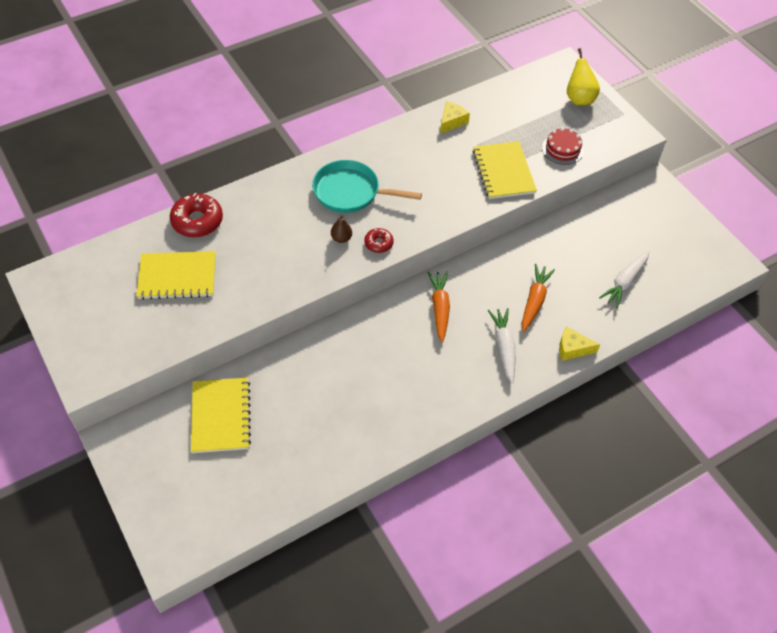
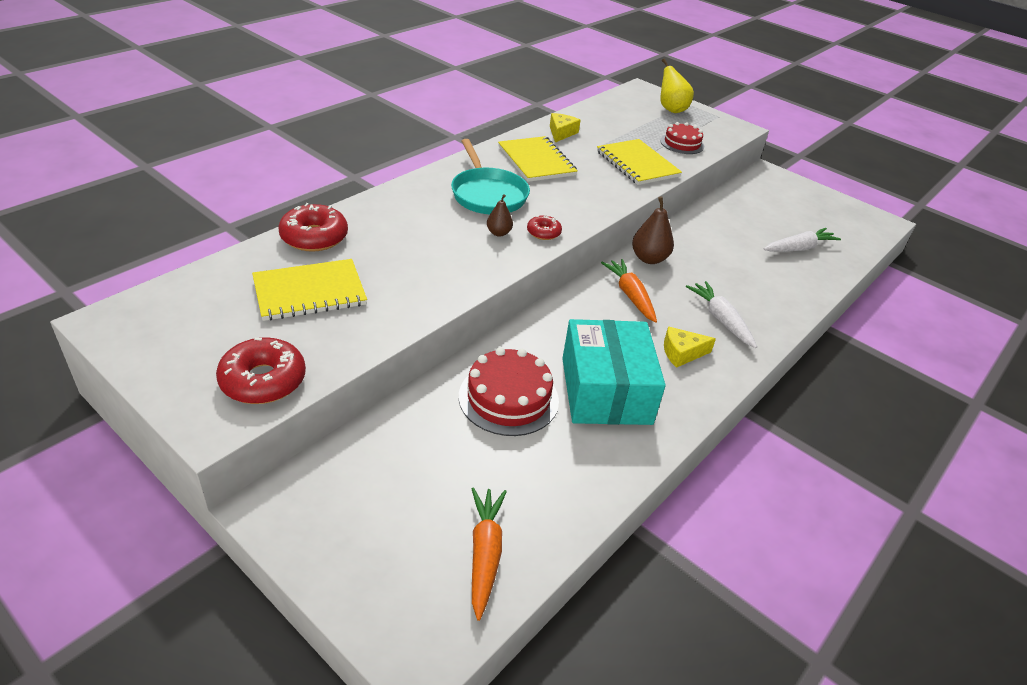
camera: 20 degrees left, 15 degrees down
(124, 350) = (263, 380): none -> red donut
(221, 416) = (419, 449): yellow notebook -> yellow notebook (536, 161)
(299, 387) = (508, 398): none -> red cake
(351, 192) = (487, 194): turquoise pan -> turquoise pan turned 105 degrees counterclockwise
(374, 396) = (606, 390): none -> turquoise box
(477, 271) = (649, 258): none -> brown pear
(534, 301) = (724, 275): orange carrot -> orange carrot (485, 554)
(572, 348) = (790, 310): yellow cheese -> yellow cheese (682, 353)
(625, 282) = (799, 248): white carrot -> white carrot turned 135 degrees counterclockwise

